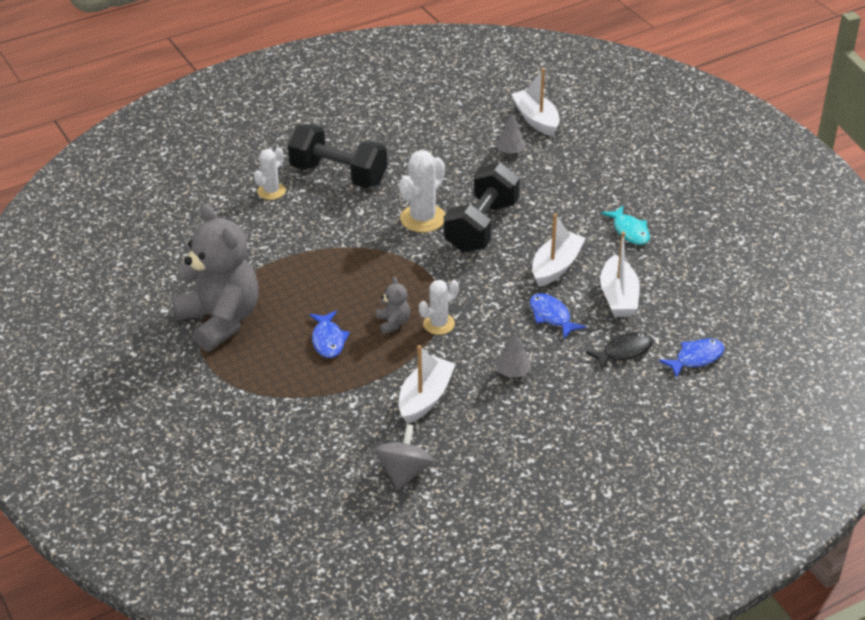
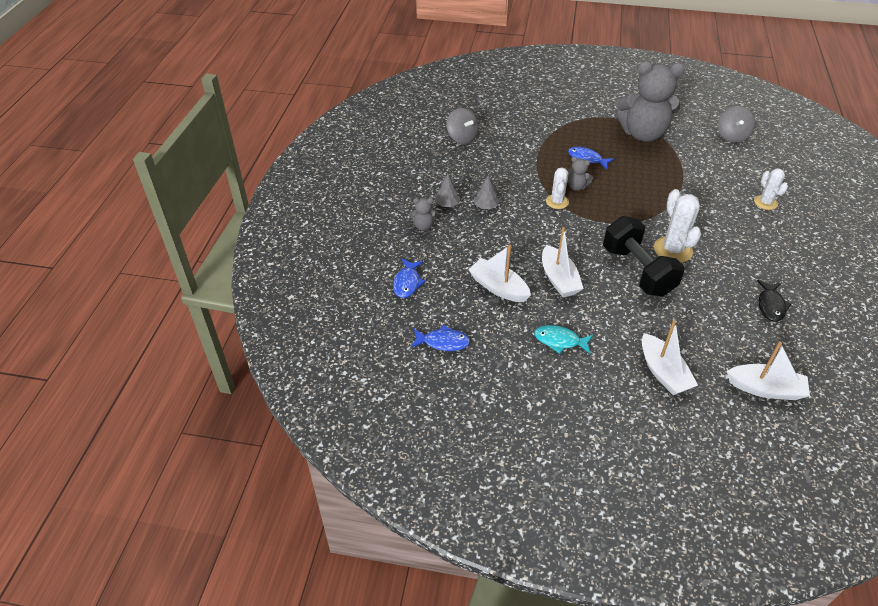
camera: 130 degrees right, 5 degrees up
(153, 253) = (731, 136): none -> grey spinning top
(339, 175) = (763, 239): black dumbbell -> none
(425, 398) = (503, 168): white boat -> white boat (663, 372)
(510, 151) = (726, 343): grey tree -> grey tree (447, 204)
(551, 316) = (514, 248): blue fish -> blue fish (443, 342)
(606, 399) = (423, 226): none -> grey teddy bear
(624, 351) = (450, 257): black fish -> black fish (770, 305)

